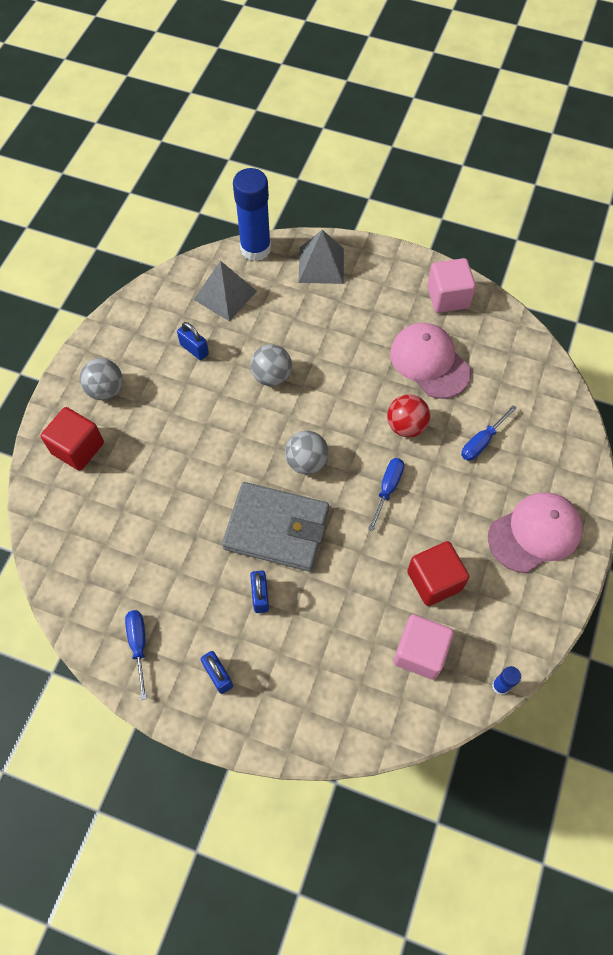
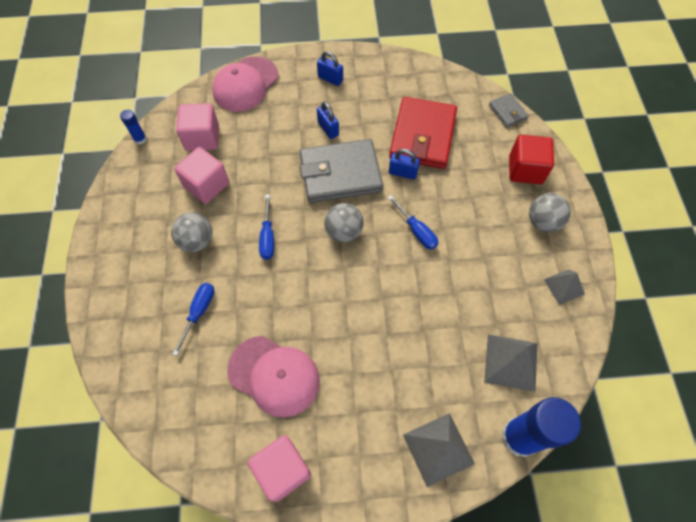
camera: 155 degrees right, 0 degrees up
(39, 525) = (507, 112): none -> grey wallet
(135, 329) = (564, 286): none -> grey pyramid
(138, 645) = (390, 75): blue screwdriver -> blue screwdriver (417, 231)
(157, 537) = (422, 136): none -> red wallet
(194, 349) = (499, 290): blue padlock -> blue padlock (402, 173)
(271, 376) = (415, 294): grey ball -> grey ball (197, 241)
(406, 426) = (272, 298): red ball -> none
(434, 580) = (206, 185): red cube -> pink cube
(535, 533) = (134, 251): pink cap -> pink cap (245, 84)

